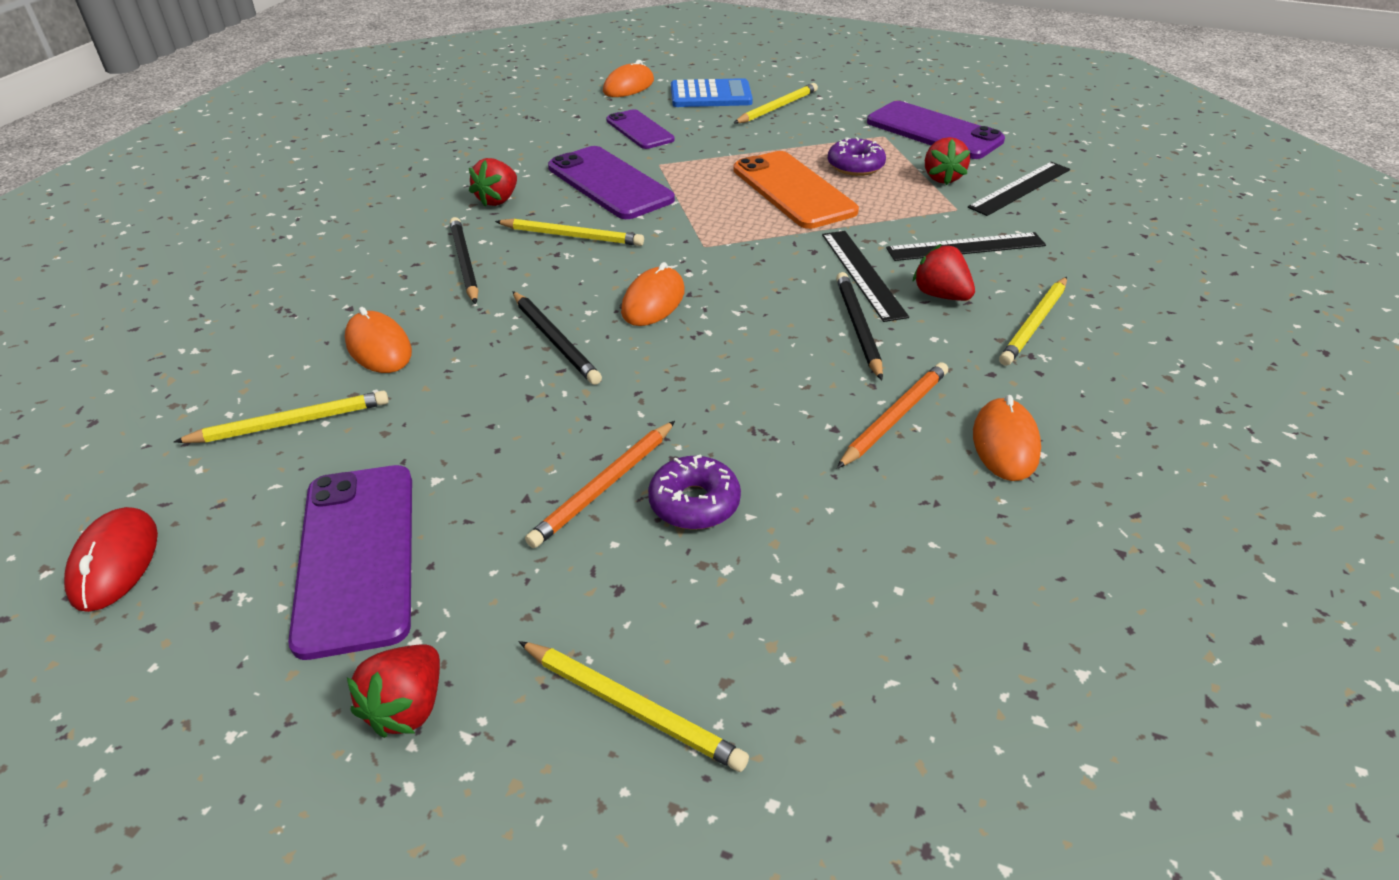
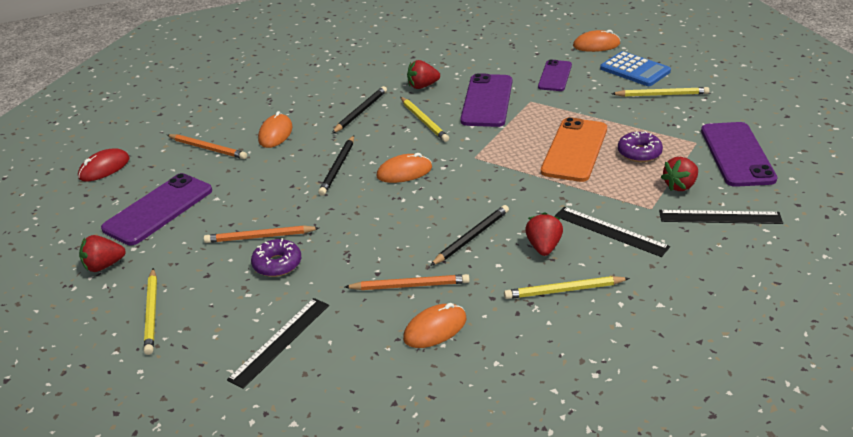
camera: 50 degrees right, 5 degrees down
(290, 423) = (207, 148): yellow pencil -> orange pencil
(862, 274) = (524, 214): black ruler -> black ruler (280, 341)

